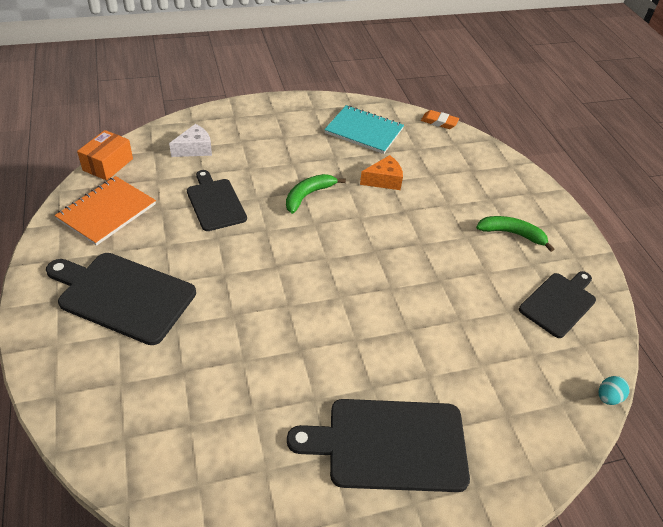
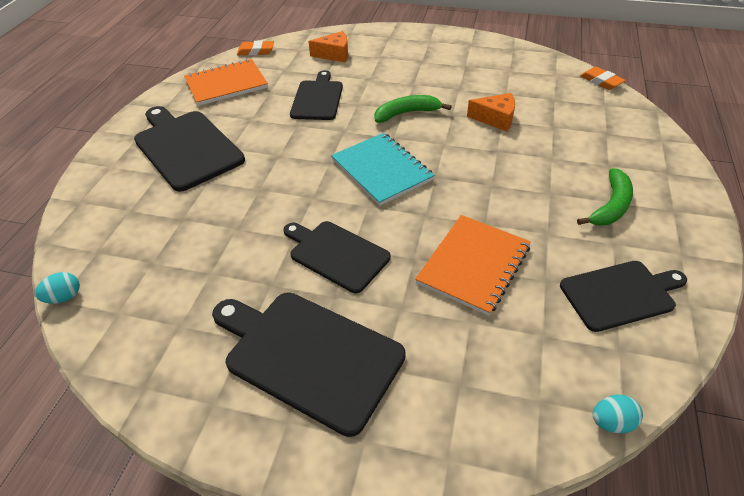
camera: 35 degrees right, 0 degrees up
(108, 164) = (256, 51): orange box -> orange eraser
(131, 495) = (64, 297): none -> turquoise egg
(195, 149) = (334, 54): white cheese -> orange cheese
(347, 350) = (336, 254): none -> black cutting board
(364, 131) = (508, 73): turquoise notebook -> turquoise notebook (381, 170)
(453, 318) = (473, 265): none -> orange notebook
(512, 234) = (611, 206): green banana -> green banana turned 75 degrees clockwise

